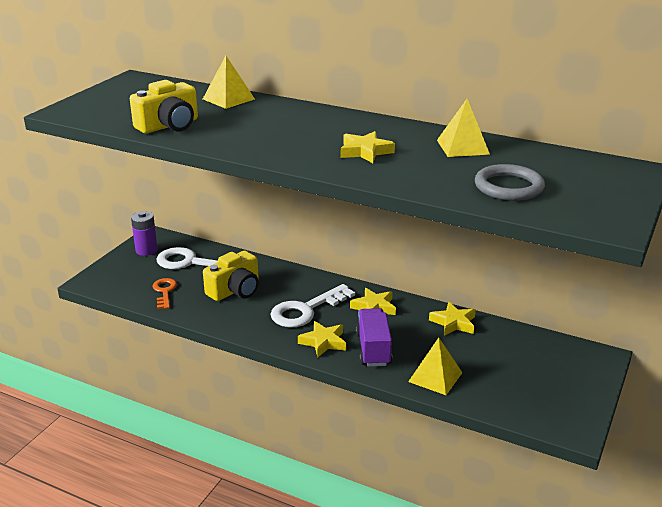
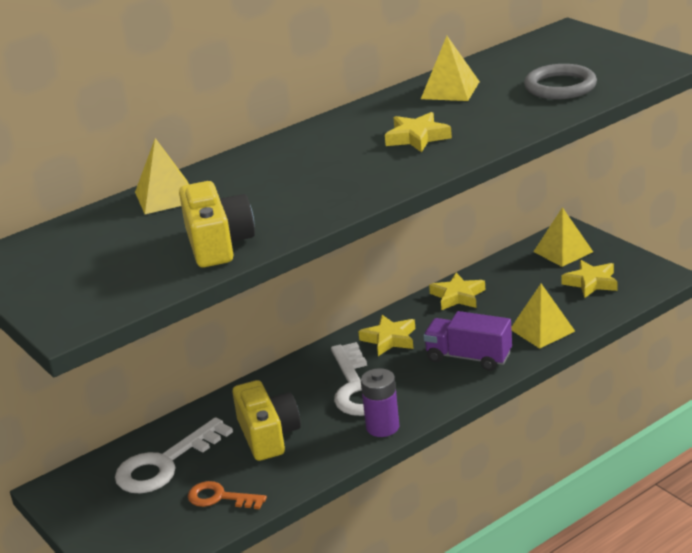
camera: 60 degrees left, 0 degrees up
(146, 250) = (90, 501): purple battery -> purple battery (382, 427)
(323, 342) = (431, 388): yellow star -> yellow star (591, 283)
(566, 360) = (563, 251): none -> yellow pyramid

